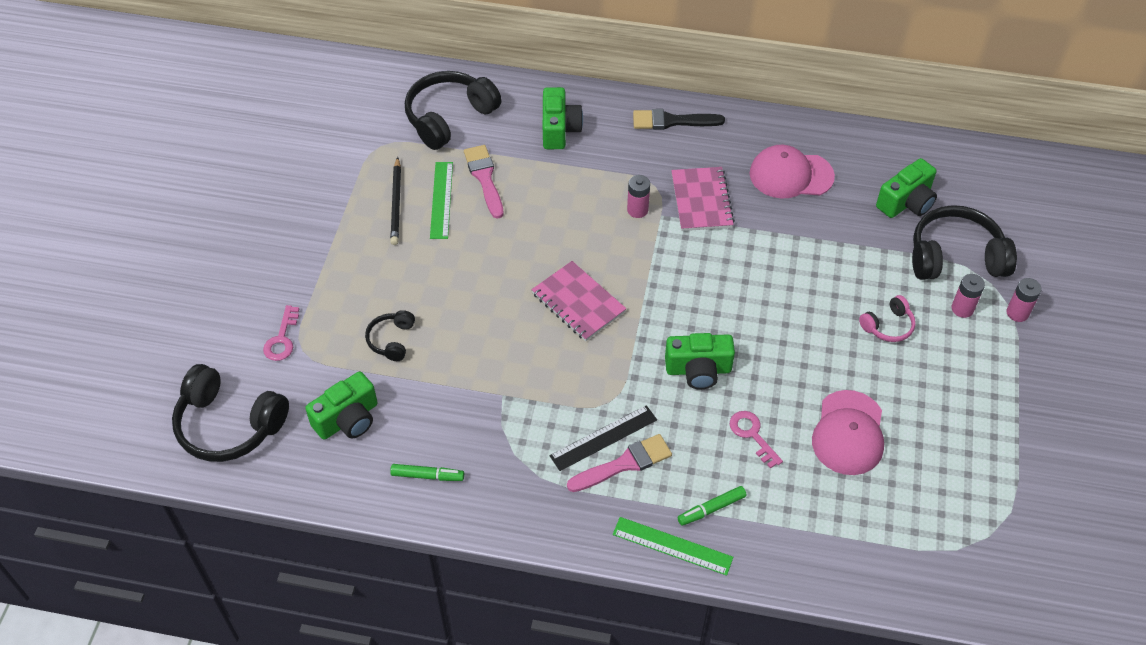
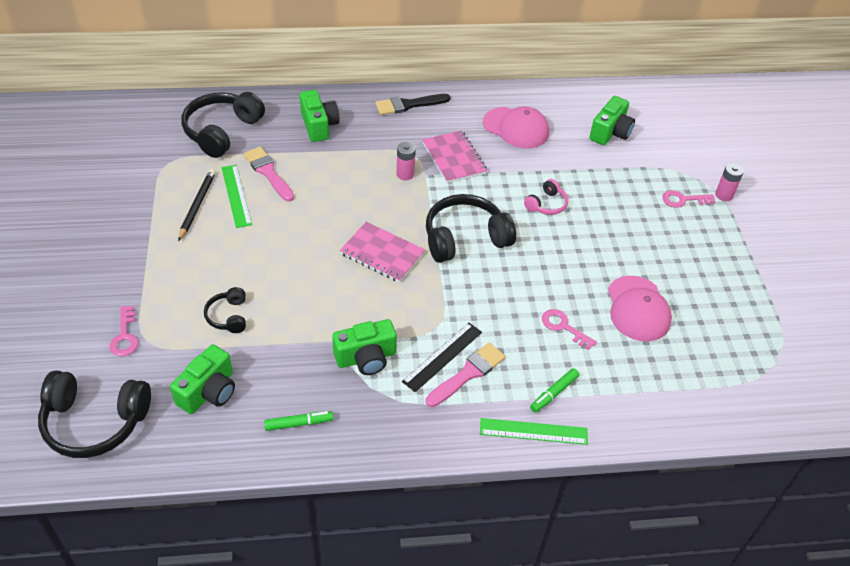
camera: 20 degrees left, 5 degrees down
(396, 203) = (197, 205): black pencil -> black pencil turned 150 degrees counterclockwise
(698, 370) = (500, 286): green camera -> green camera (366, 358)
(790, 175) = (516, 128): pink cap -> pink cap turned 135 degrees counterclockwise
(888, 326) = (634, 223): pink headphones -> pink headphones (546, 204)
(955, 257) = (662, 164): black headphones -> black headphones (465, 238)
(962, 309) = (683, 200): pink battery -> pink key

